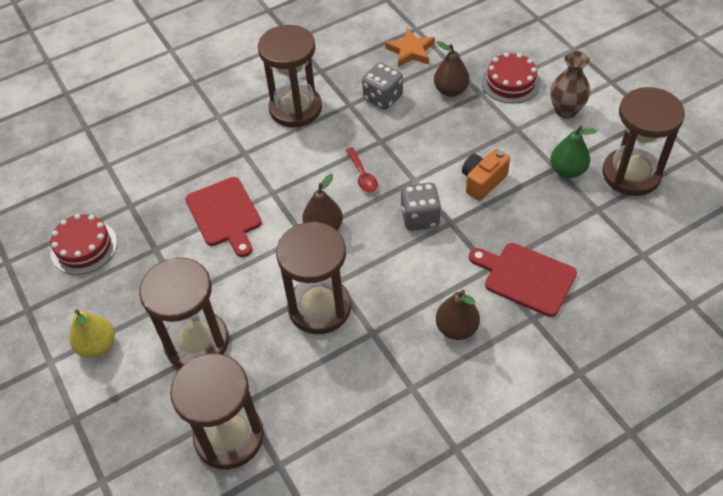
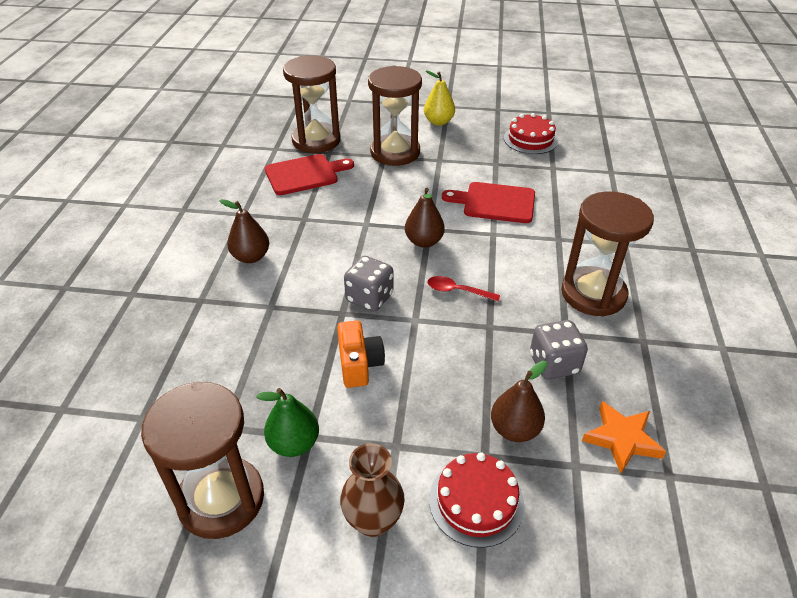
camera: 125 degrees right, 10 degrees down
(319, 307) = (355, 207): brown hourglass -> none
(525, 277) = (234, 321): red cutting board -> red cutting board (305, 174)

